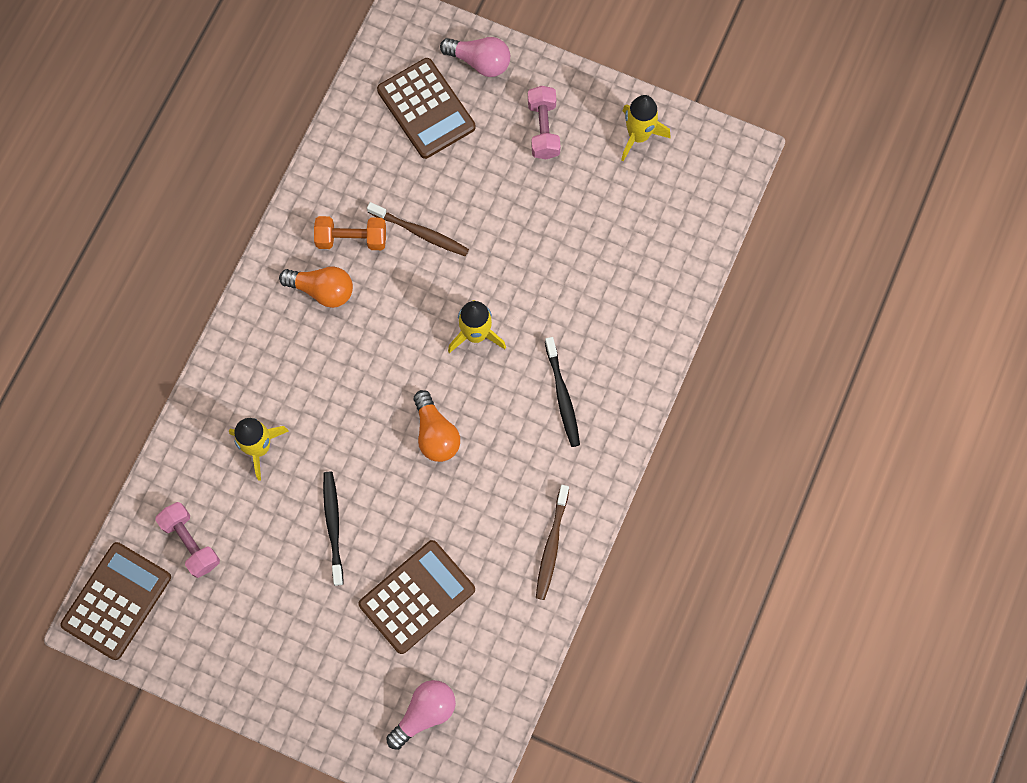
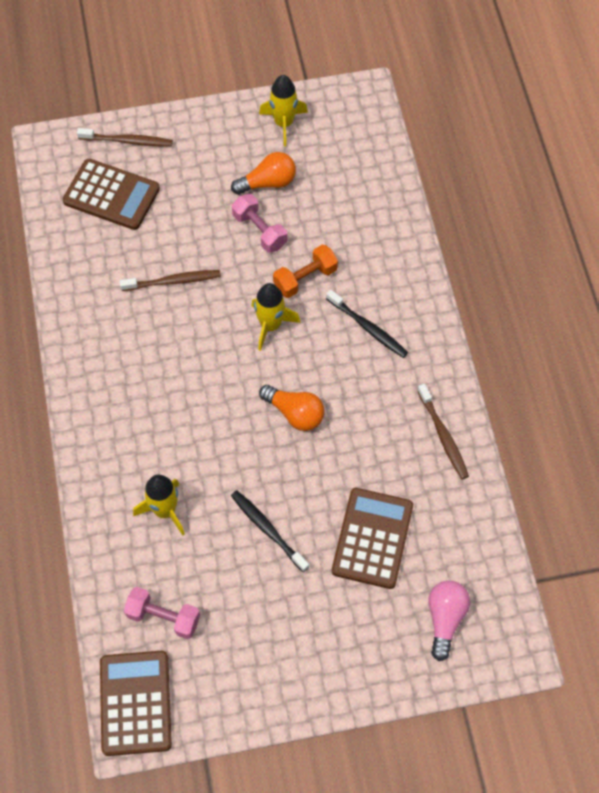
camera: 35 degrees left, 10 degrees down
(322, 290) = (128, 367): orange light bulb -> orange light bulb (268, 183)
(351, 239) = (123, 317): orange dumbbell -> orange dumbbell (305, 278)
(479, 62) = (128, 141): pink light bulb -> brown toothbrush
(543, 129) = (211, 158): pink dumbbell -> pink dumbbell (259, 231)

